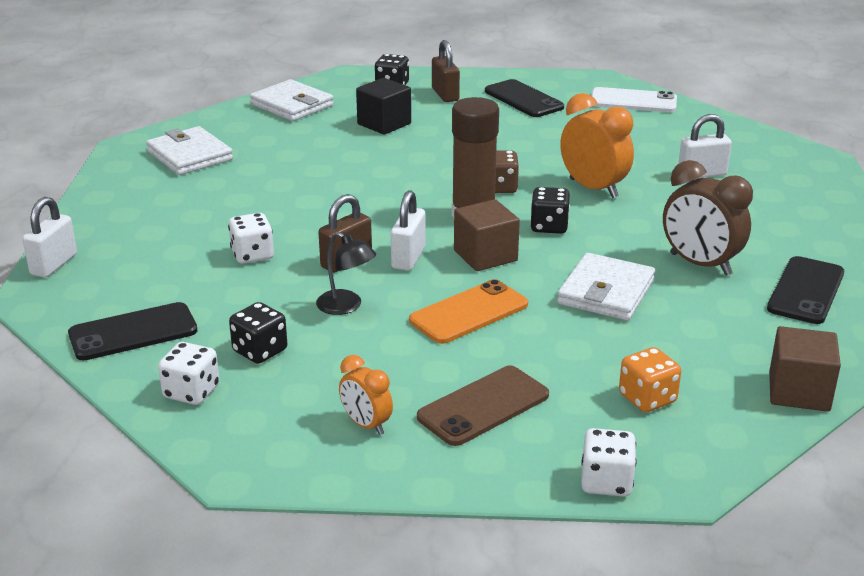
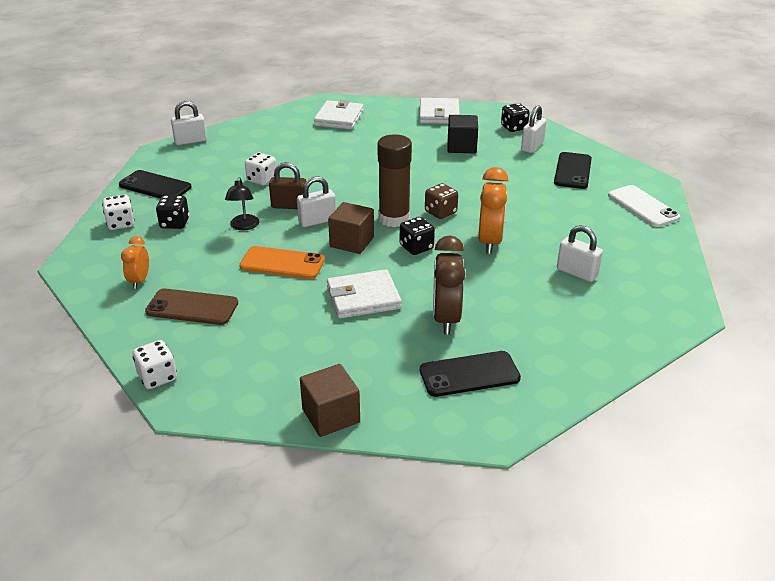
camera: 50 degrees right, 5 degrees up
(445, 95) = (532, 146): brown padlock -> white padlock
(647, 398) = (258, 359): orange dice -> none

